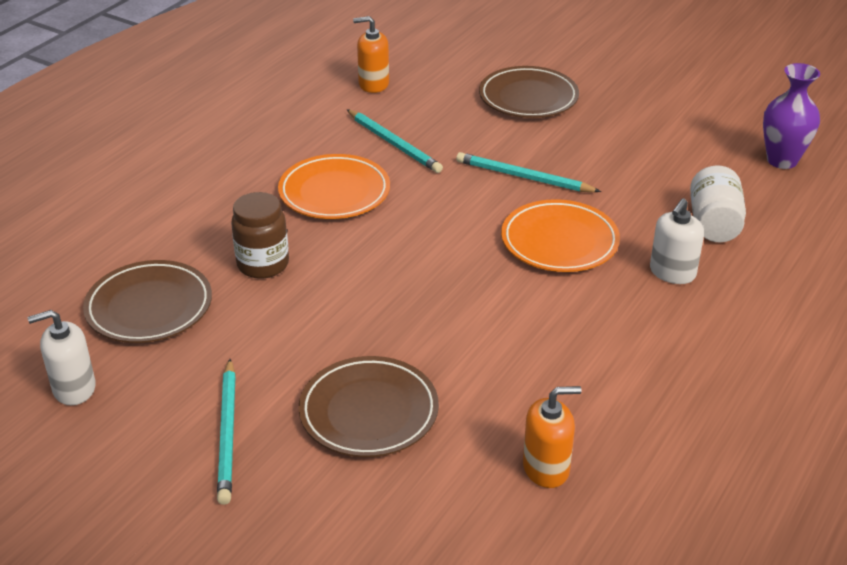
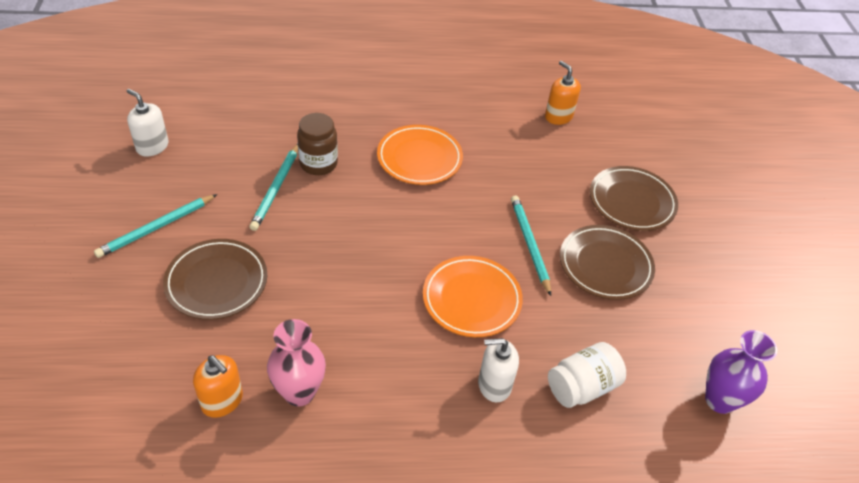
camera: 50 degrees right, 10 degrees up
(149, 307) = (241, 138): brown plate -> brown plate (605, 265)
(394, 144) = (500, 160): turquoise pencil -> turquoise pencil (276, 189)
(581, 405) = (299, 392): none -> pink vase

